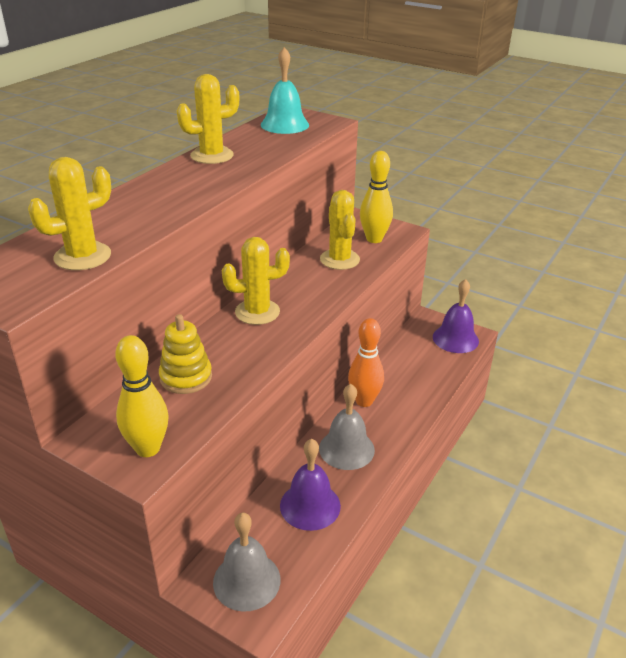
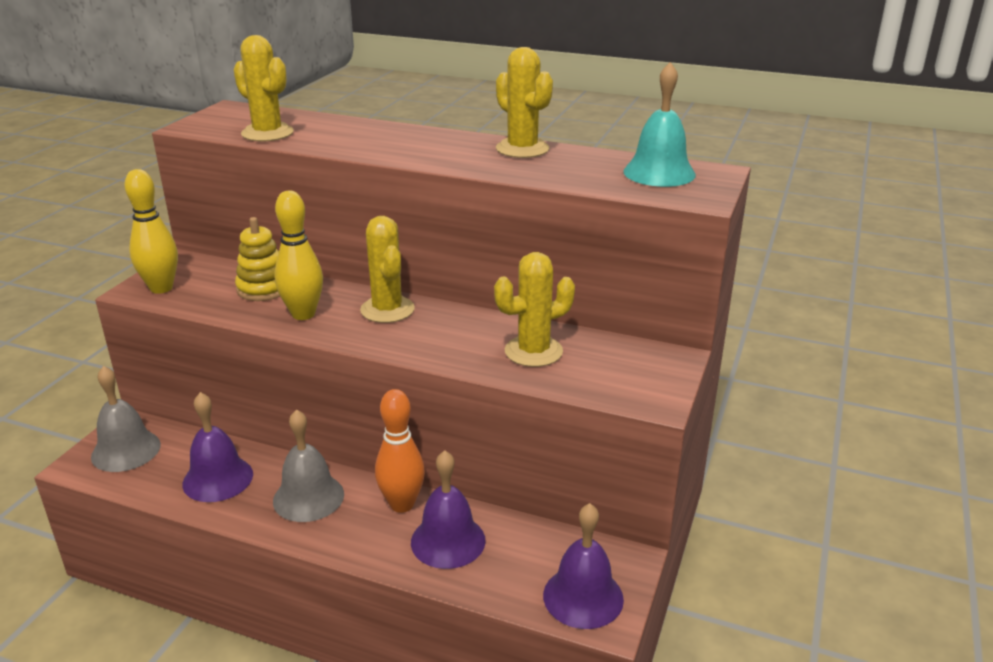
camera: 80 degrees right, 5 degrees down
(374, 239) = (610, 375): yellow bowling pin -> yellow bowling pin (303, 314)
(404, 383) = (448, 541): none -> purple bell

